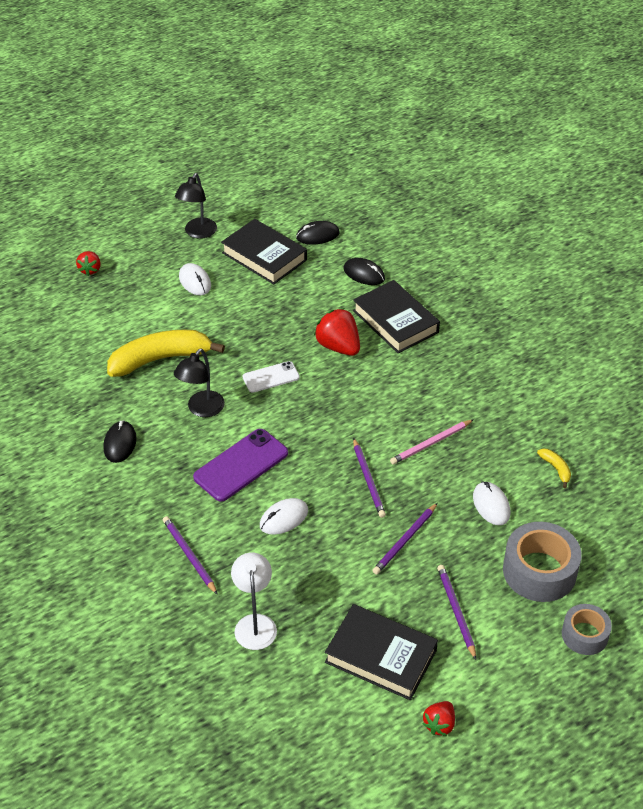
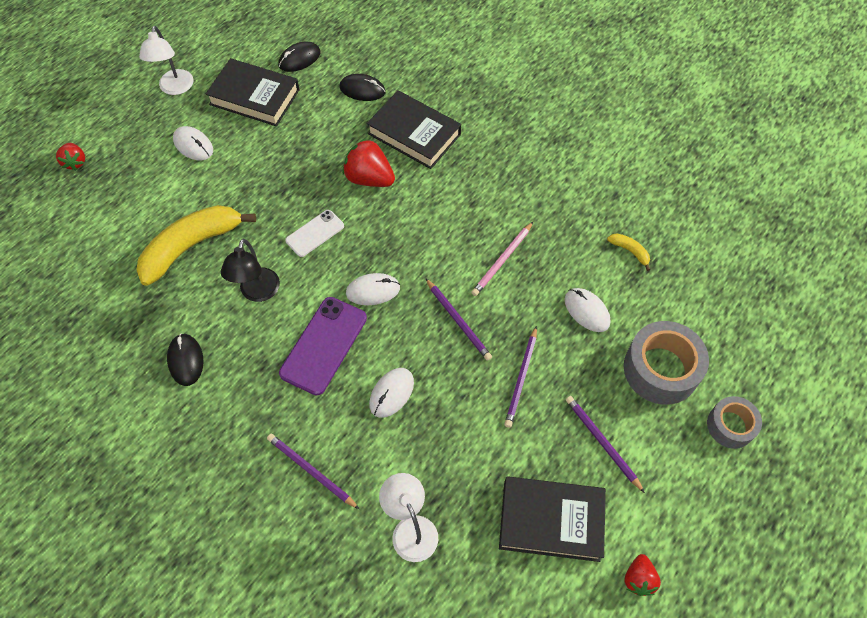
camera: 20 degrees left, 15 degrees up
(198, 233) = (175, 88): black lamp -> white lamp
(302, 435) = (373, 291): none -> white mouse

